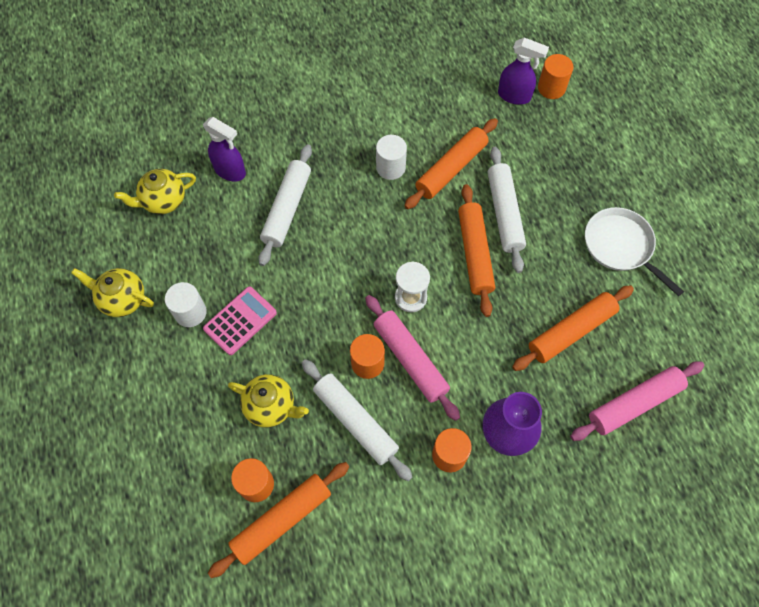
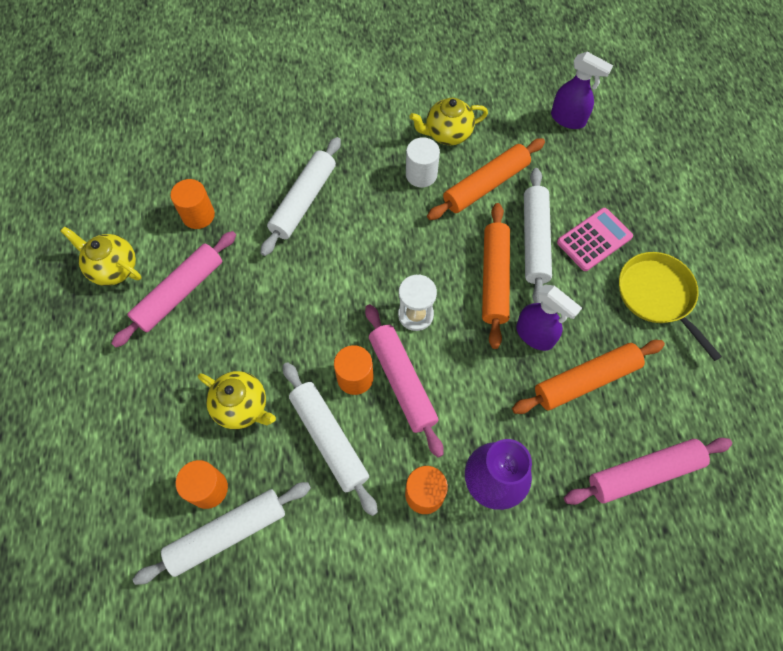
camera: 10 degrees right, 0 degrees up
(163, 201) = (178, 174): yellow teapot -> yellow teapot (447, 134)
(190, 312) = (180, 293): white cylinder -> pink rolling pin
(230, 171) = (253, 154): purple spray bottle -> purple spray bottle (535, 335)
(240, 321) = (229, 310): pink calculator -> pink calculator (594, 240)
(282, 520) = (227, 533): orange rolling pin -> white rolling pin
(551, 88) = (610, 116): orange cylinder -> orange cylinder (198, 215)
(620, 246) = (657, 296): white pan -> yellow pan

